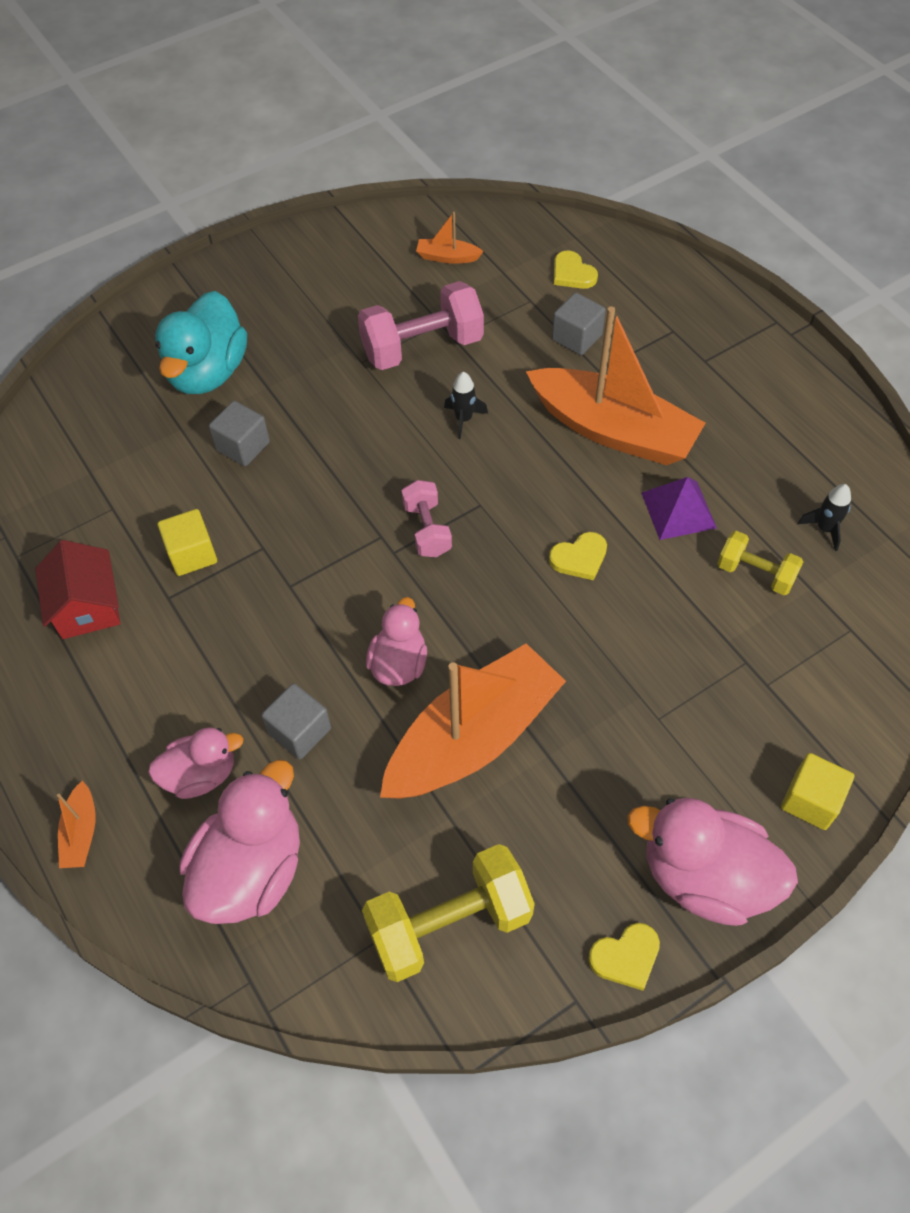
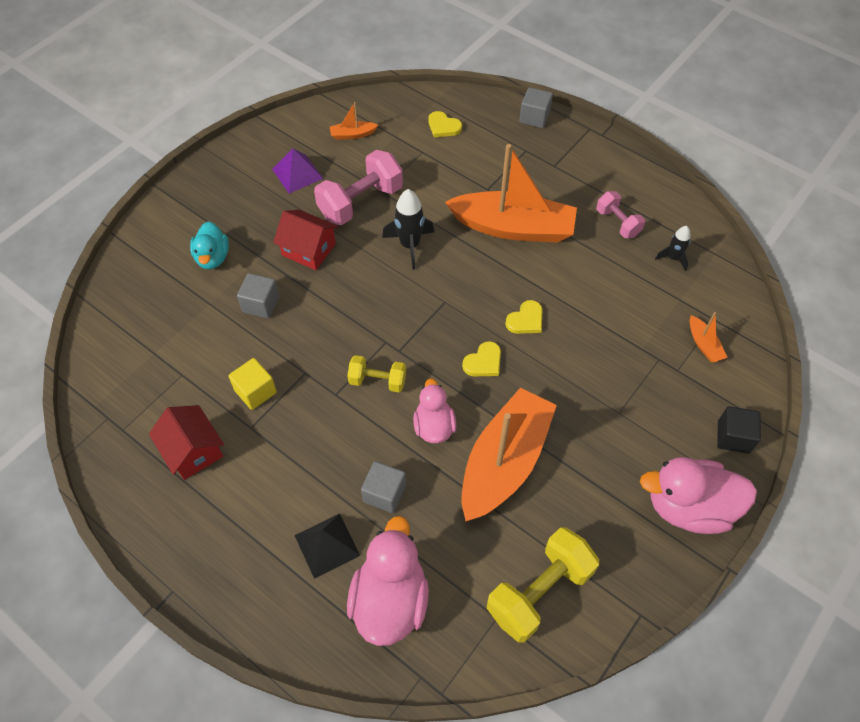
camera: 20 degrees left, 0 degrees up
(81, 832) = (257, 614): orange boat -> orange boat (704, 344)
(201, 774) = (327, 545): pink duck -> black pyramid
(208, 372) = (213, 257): turquoise duck -> turquoise duck, size x0.61
(331, 392) = (308, 249): none -> red house
(427, 529) = (415, 328): pink dumbbell -> pink dumbbell (617, 223)
(463, 419) = (410, 245): black rocket -> black rocket, size x1.64
(577, 337) = (464, 170): grey cube -> grey cube (534, 117)
(626, 957) = (660, 575): yellow heart -> yellow heart (483, 362)
(678, 510) = (577, 270): purple pyramid -> purple pyramid (297, 173)
(755, 573) = (642, 299): yellow dumbbell -> yellow dumbbell (377, 381)
(810, 800) = (733, 437): yellow cube -> black cube

